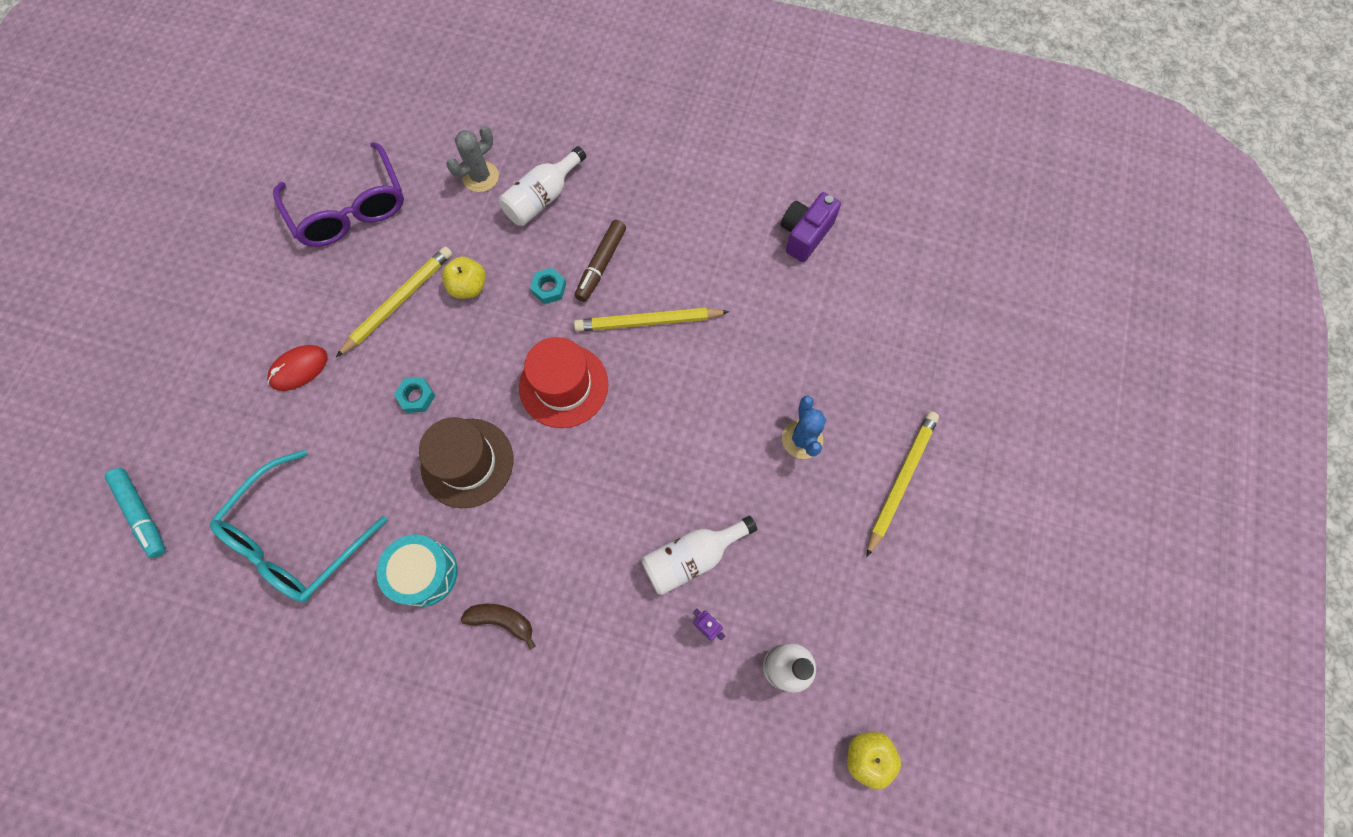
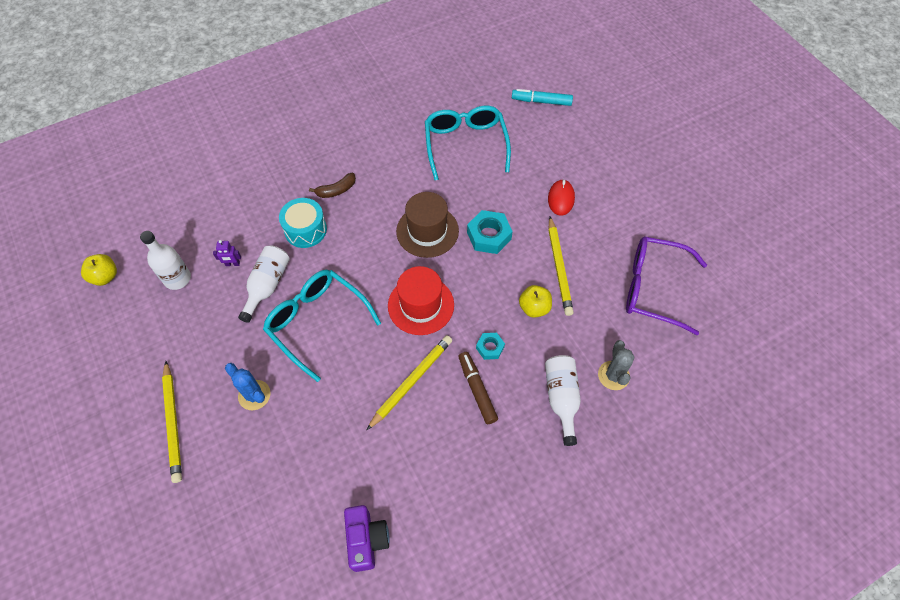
camera: 135 degrees right, 10 degrees down
(416, 397) = (489, 236): turquoise nut -> turquoise nut, size x1.73
(424, 573) = (393, 178): turquoise drum -> turquoise drum (305, 230)
(679, 463) = (316, 322): none -> turquoise glasses

